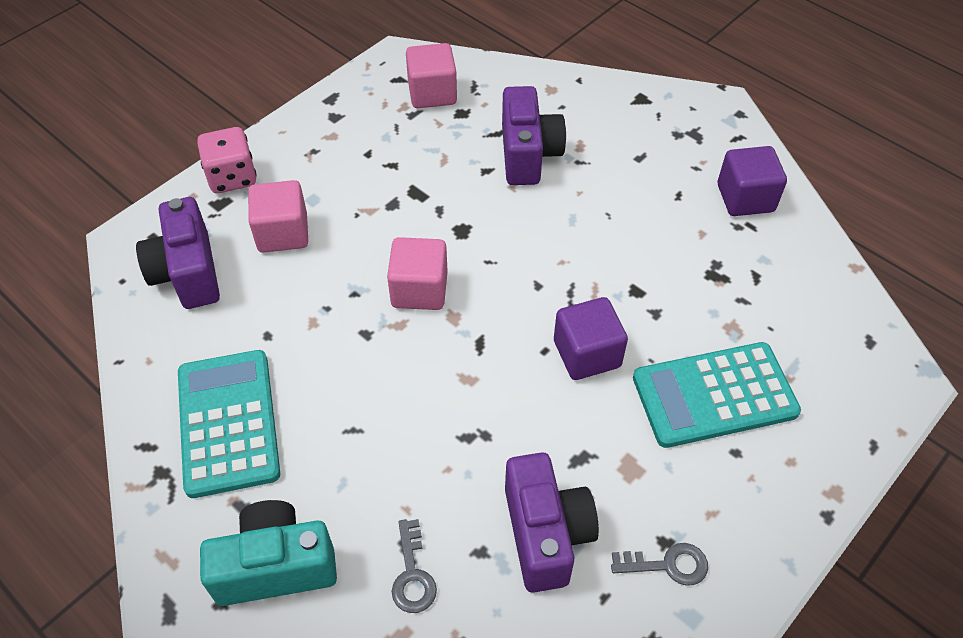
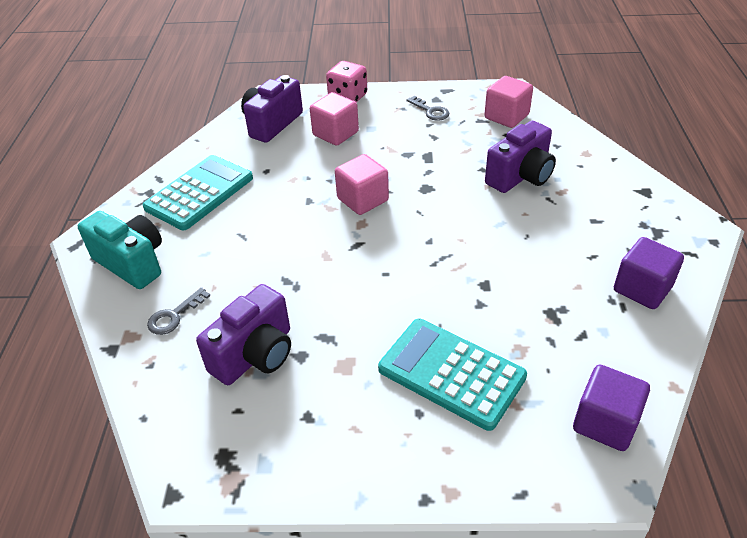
camera: 50 degrees right, 10 degrees down
(587, 354) = (406, 292): purple cube -> purple cube (605, 422)
(668, 565) = (291, 428): grey key -> grey key (430, 111)

